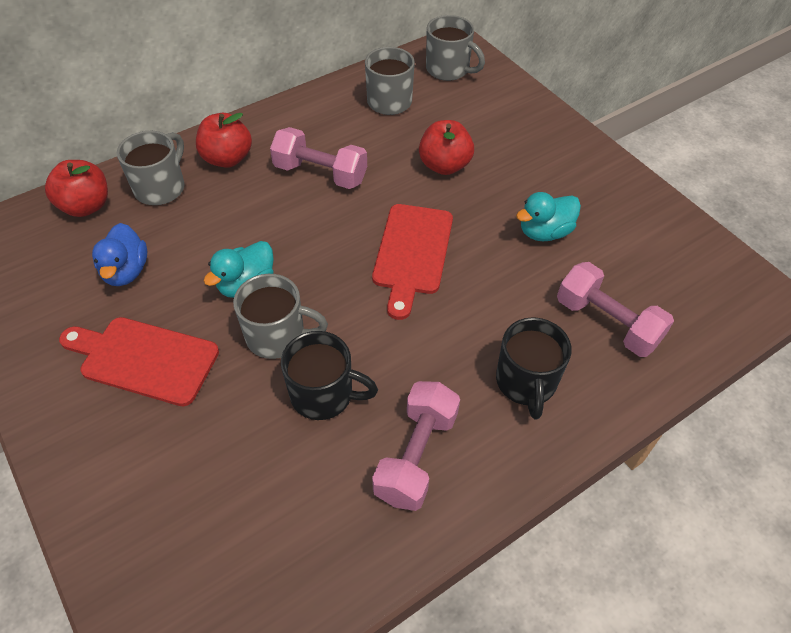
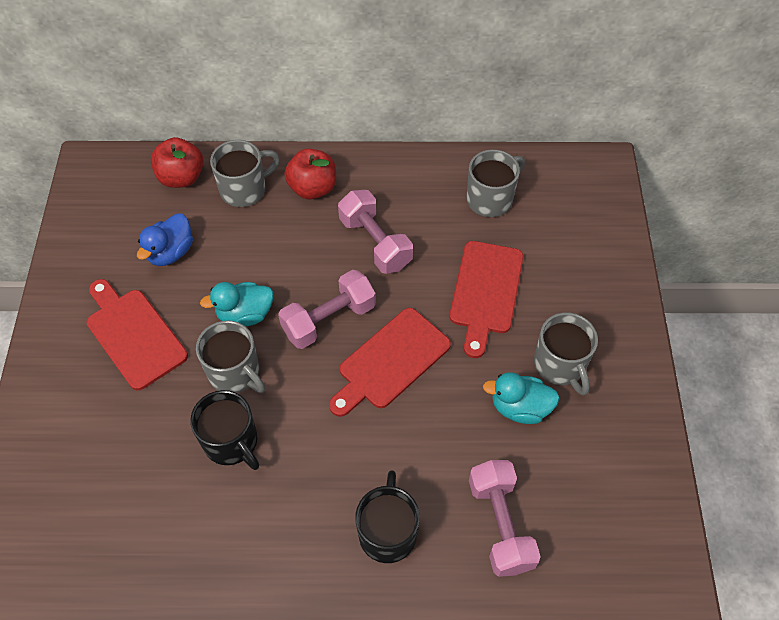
camera: 35 degrees right, 5 degrees up
(416, 456) = (258, 535): pink dumbbell -> pink dumbbell (329, 320)
(444, 165) = (485, 292): red apple -> red cutting board
(448, 69) = (572, 192): grey mug -> grey mug (560, 365)
(526, 382) = (388, 532): black mug -> black mug turned 150 degrees clockwise

